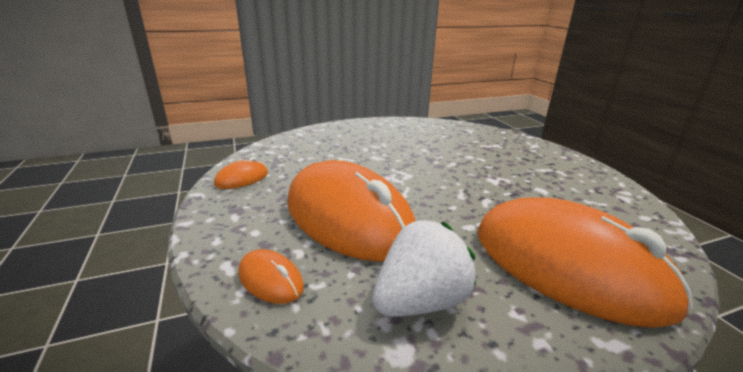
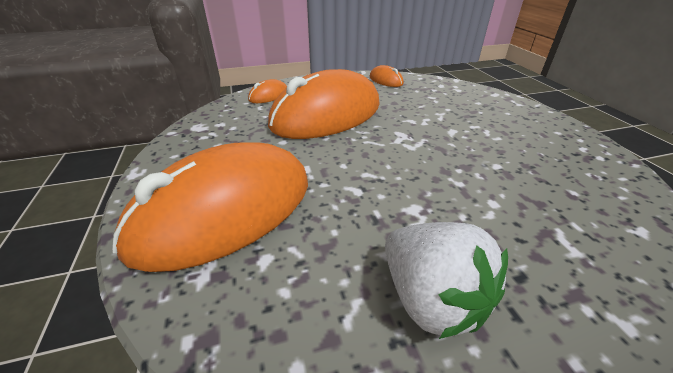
camera: 95 degrees right, 10 degrees up
(420, 301) = (228, 135): white strawberry -> white strawberry (430, 299)

